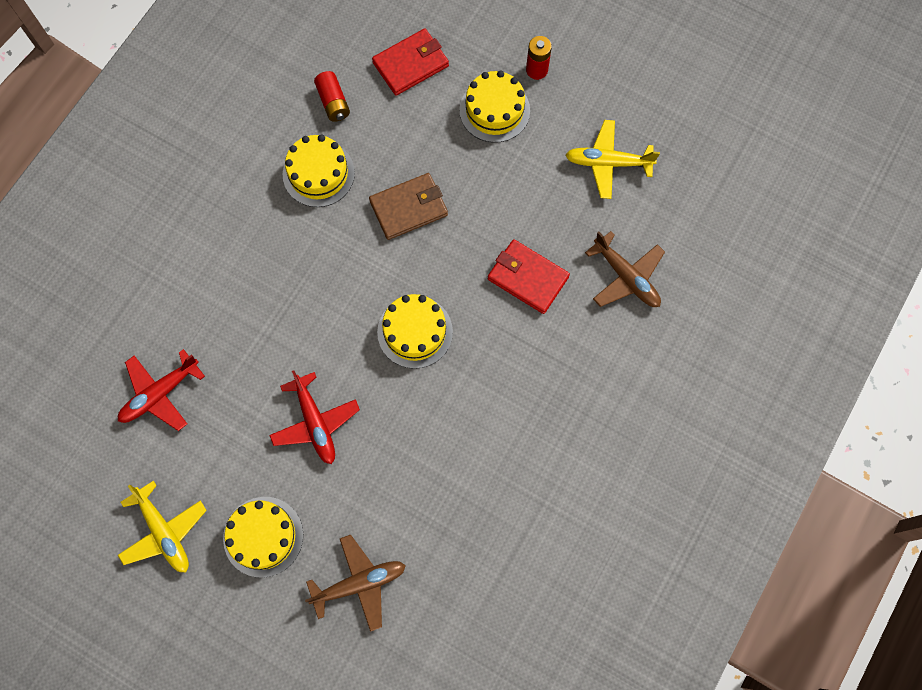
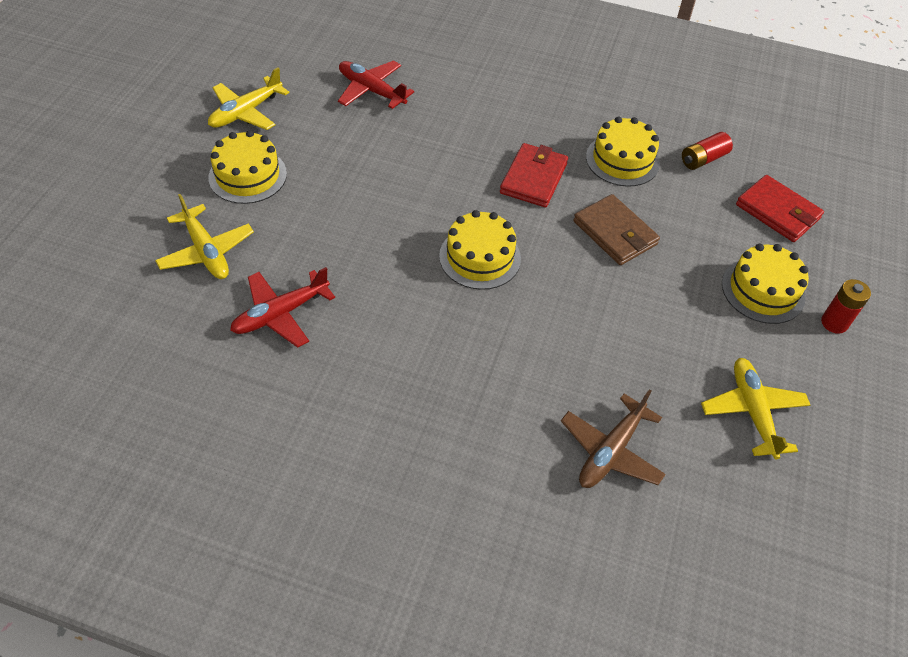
camera: 75 degrees right, 20 degrees down
(315, 423) = (365, 195): red plane -> red plane (280, 314)
(359, 583) = (206, 251): brown plane -> yellow plane
(527, 278) = (574, 348): red wallet -> red wallet (533, 178)

